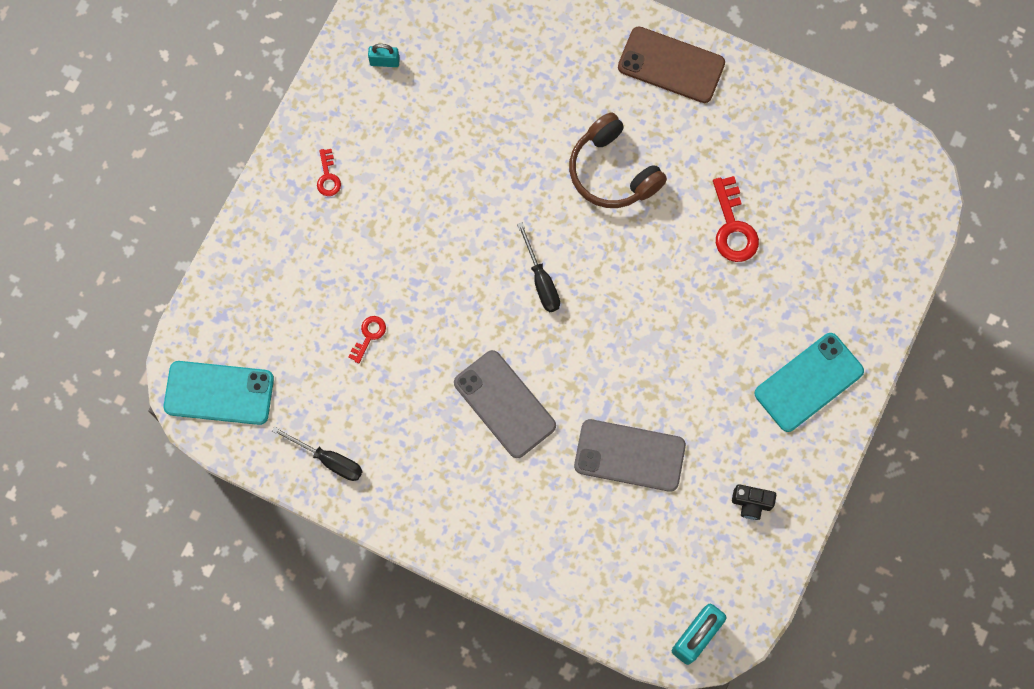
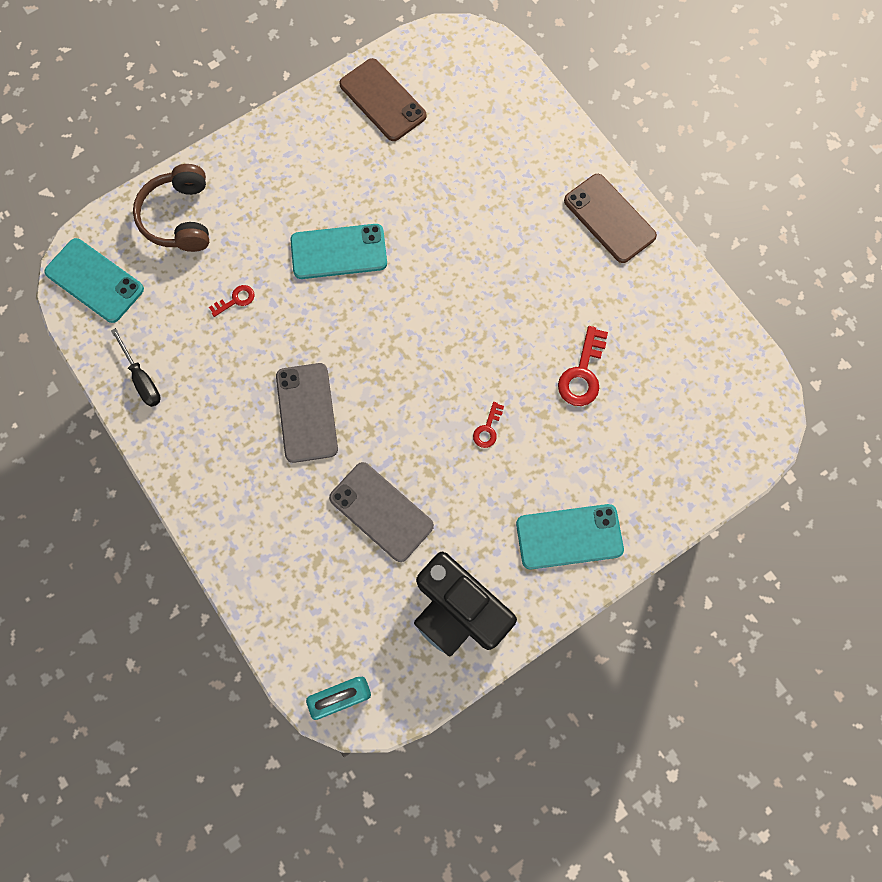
camera: 30 degrees right, 0 degrees up
(328, 177) = (284, 163): red key -> red key (487, 429)
(384, 62) = (383, 100): turquoise padlock -> brown phone
(437, 235) = (339, 252): none -> turquoise phone
(541, 280) = (398, 331): black screwdriver -> none
(612, 171) = (509, 276): brown headphones -> brown headphones (179, 217)
(751, 503) = (458, 611): black camera -> black camera, size x2.50

